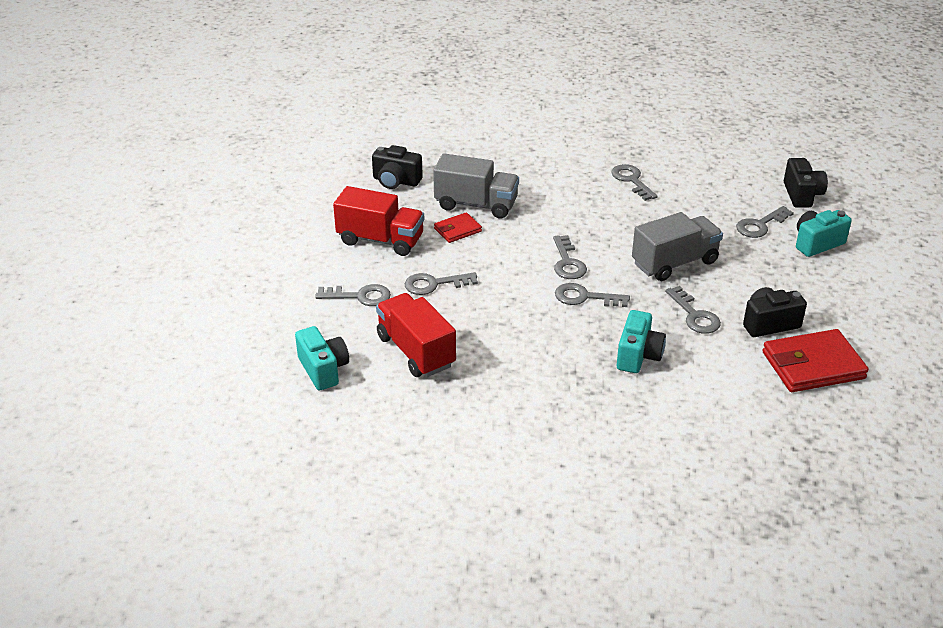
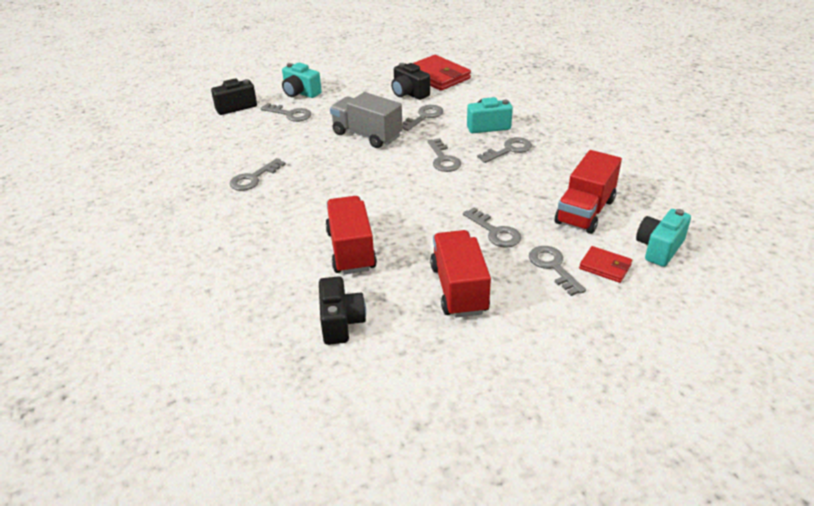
camera: 115 degrees left, 0 degrees up
(457, 230) = (403, 247): red wallet -> red wallet (605, 267)
(476, 205) = (351, 250): grey truck -> red truck
(567, 262) = (405, 177): grey key -> grey key (509, 150)

